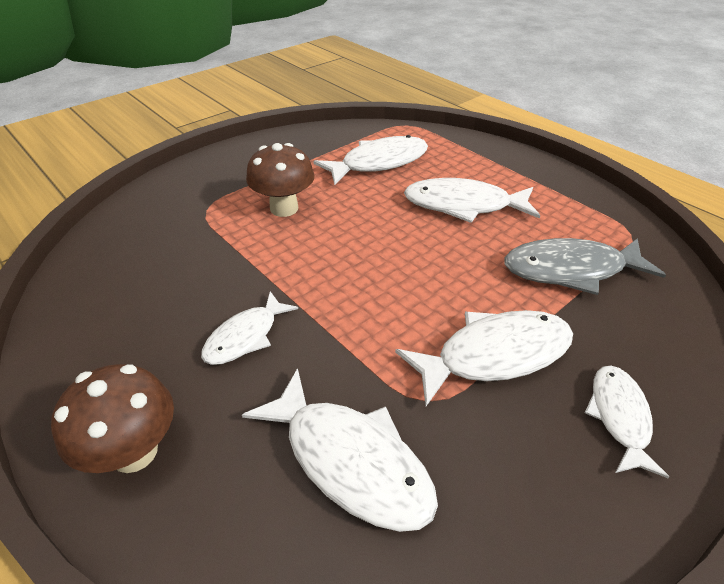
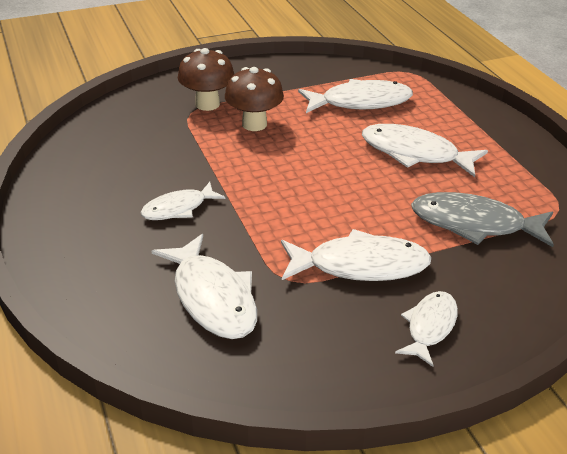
camera: 20 degrees right, 5 degrees down
(134, 451) = (76, 256): brown mushroom -> brown mushroom (207, 104)

